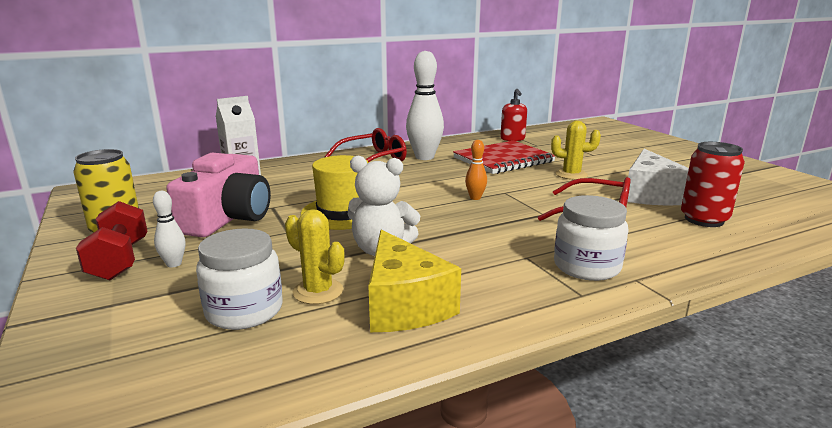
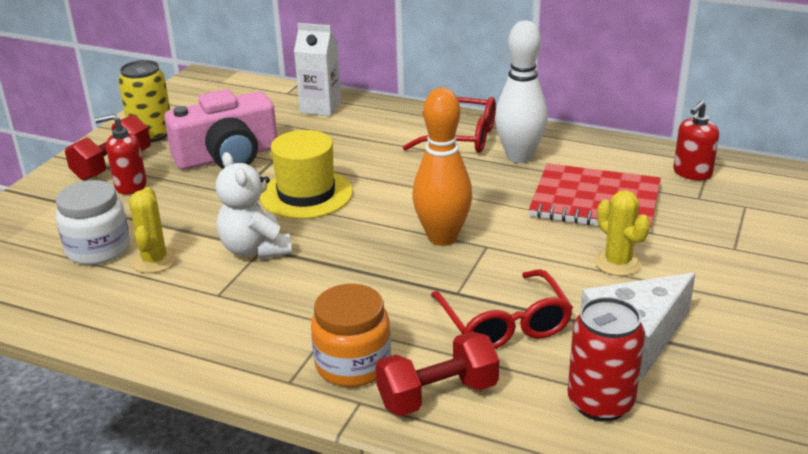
camera: 50 degrees right, 10 degrees up
(174, 264) = (130, 186): white bowling pin -> red soap dispenser
(404, 305) = (174, 305): yellow cheese -> none
(475, 198) = (442, 237): orange bowling pin -> orange bowling pin, size x2.11
(586, 266) = (353, 364): white jar -> orange jar
(653, 254) = (437, 395): none -> red dumbbell

